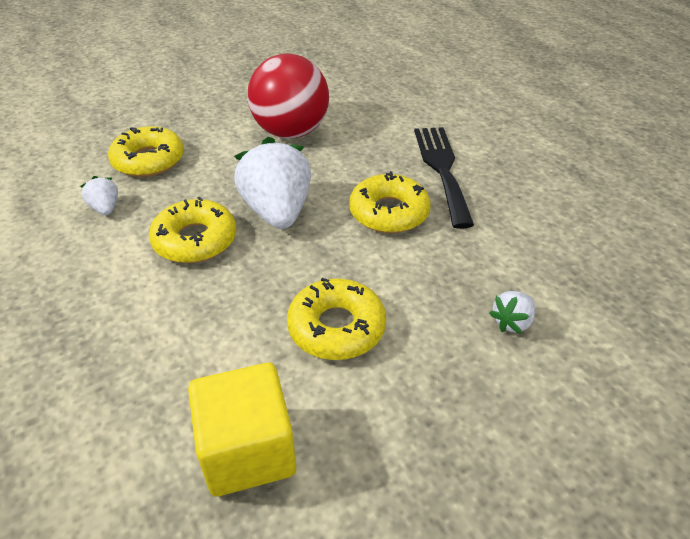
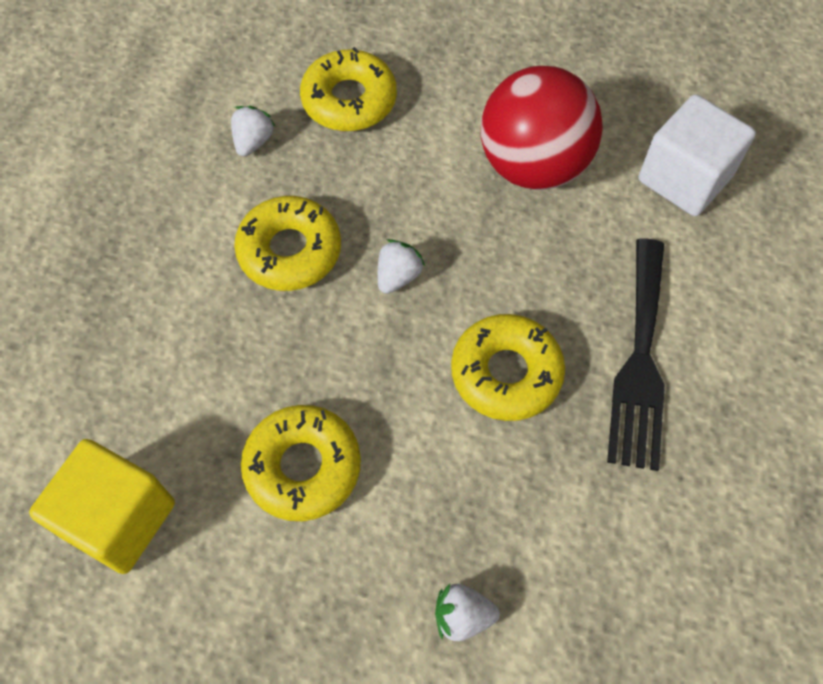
camera: 45 degrees right, 20 degrees up
(277, 212) = (398, 276): white strawberry -> white strawberry, size x0.46
(368, 100) = (684, 178): none -> white cube
(442, 169) = (640, 361): black fork -> black fork turned 150 degrees clockwise

